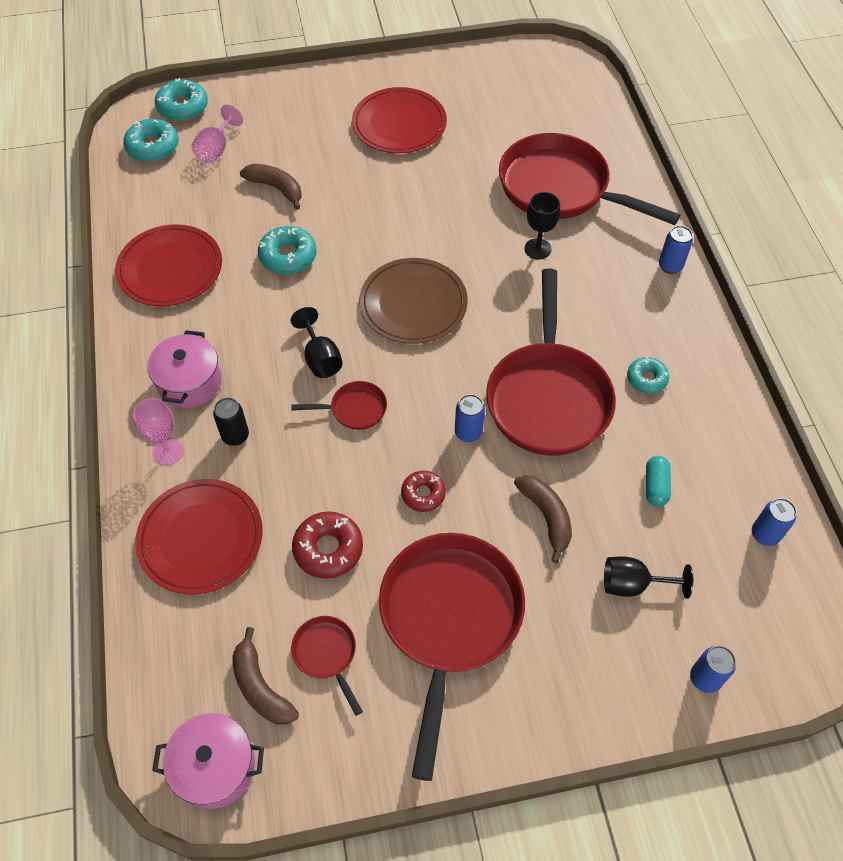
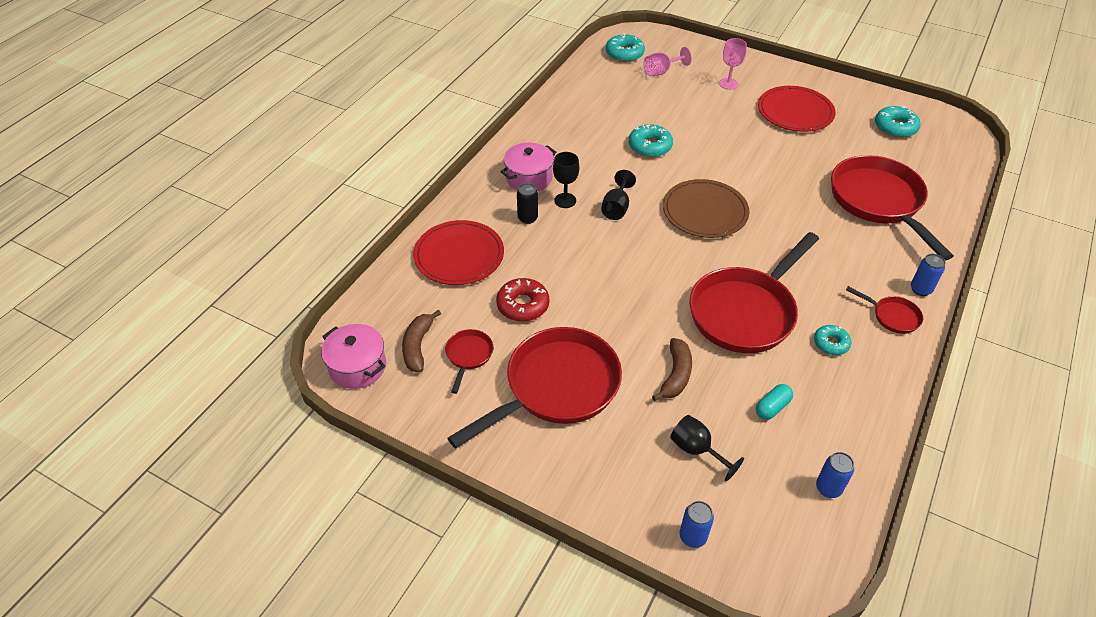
camera: 40 degrees right, 10 degrees down
(168, 451) = (483, 204): pink goblet -> pink goblet (728, 84)
(170, 269) = (574, 118): red plate -> none
(183, 107) = (662, 41): turquoise donut -> turquoise donut (895, 127)
(276, 188) = (678, 108): brown banana -> none
(354, 409) = (610, 245): red pan -> red pan (892, 316)
(423, 494) = (608, 313): red donut -> none
(468, 432) = (670, 299): blue can -> none
(537, 249) = (825, 227): black goblet -> black goblet (565, 200)

